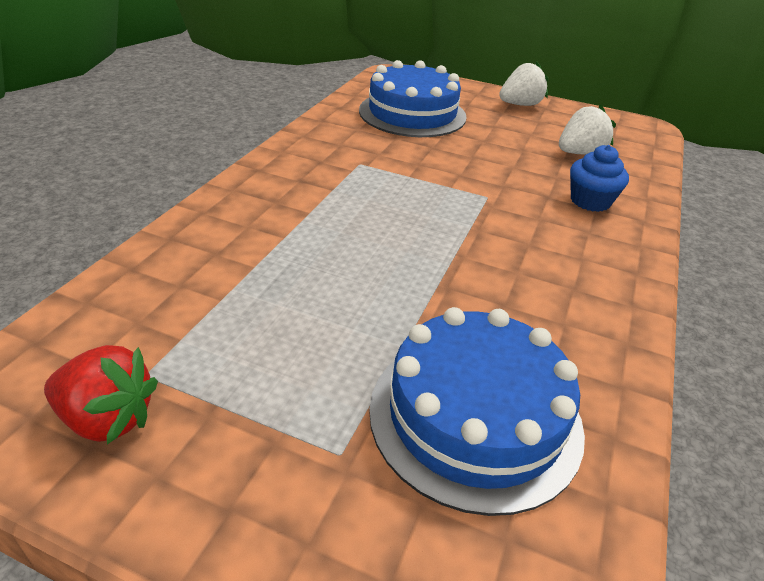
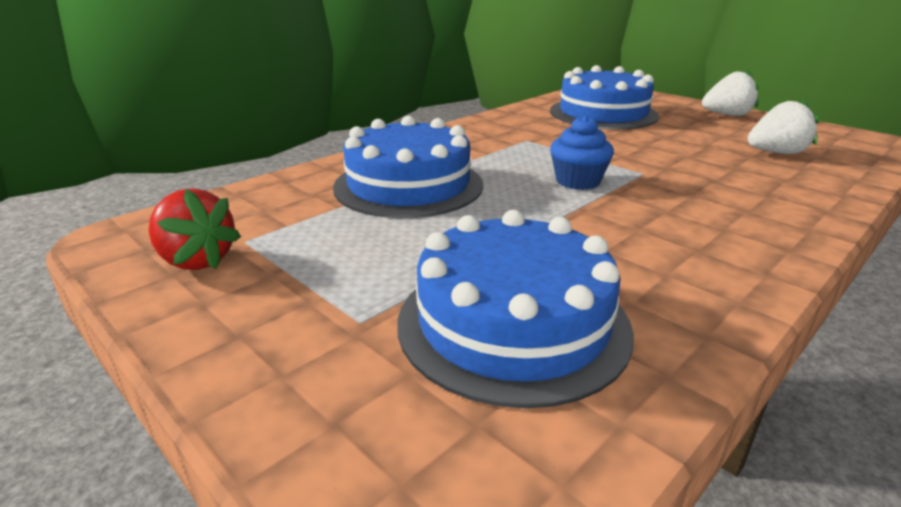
camera: 25 degrees right, 10 degrees down
(277, 252) = (408, 185): none -> blue cake
(590, 201) = (765, 188): blue cupcake -> blue cupcake (578, 181)

